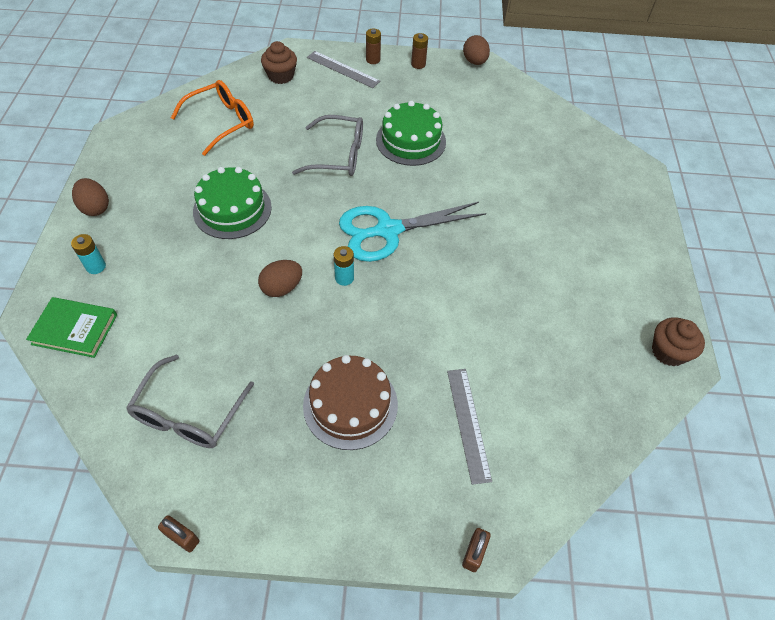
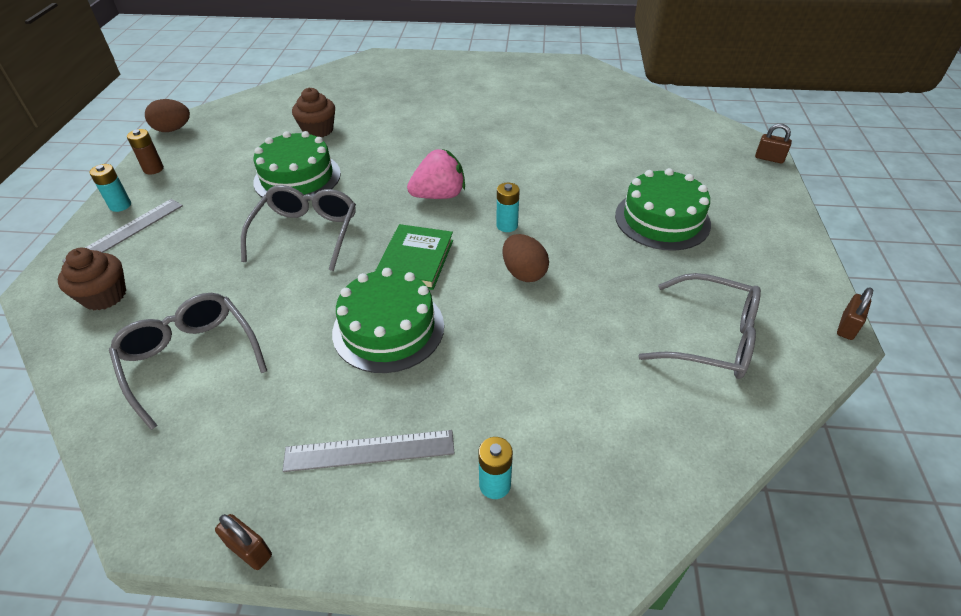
camera: 85 degrees left, 10 degrees down
(75, 329) = (618, 488): green book -> green book (415, 260)
(89, 168) = (249, 550): none -> brown padlock
(95, 208) = (360, 514): brown egg -> none
(221, 122) = (190, 359): orange glasses -> grey glasses
(350, 405) = (662, 219): brown cake -> green cake
(373, 60) = (120, 205): brown battery -> turquoise battery
(388, 230) = (439, 195): turquoise scissors -> pink strawberry
(468, 423) = (660, 156): grey ruler -> grey ruler (369, 450)
(668, 351) = (570, 68): brown cupcake -> brown cupcake (318, 130)

